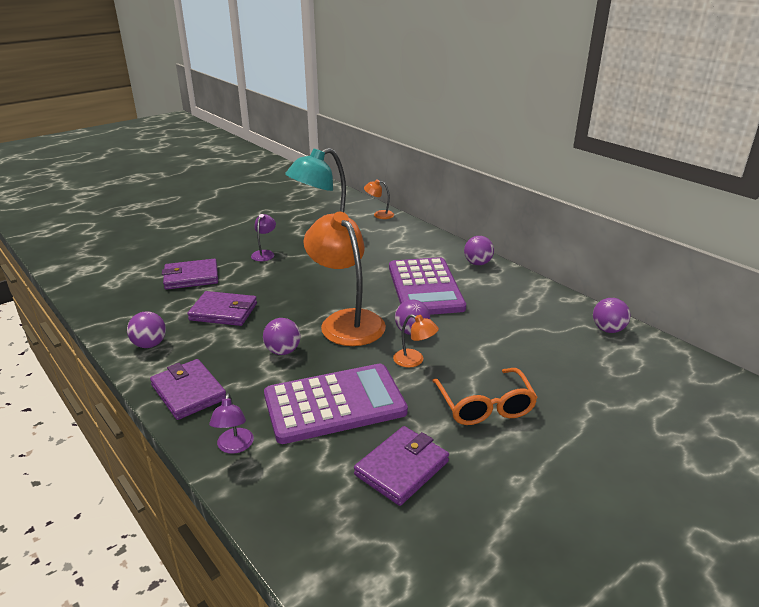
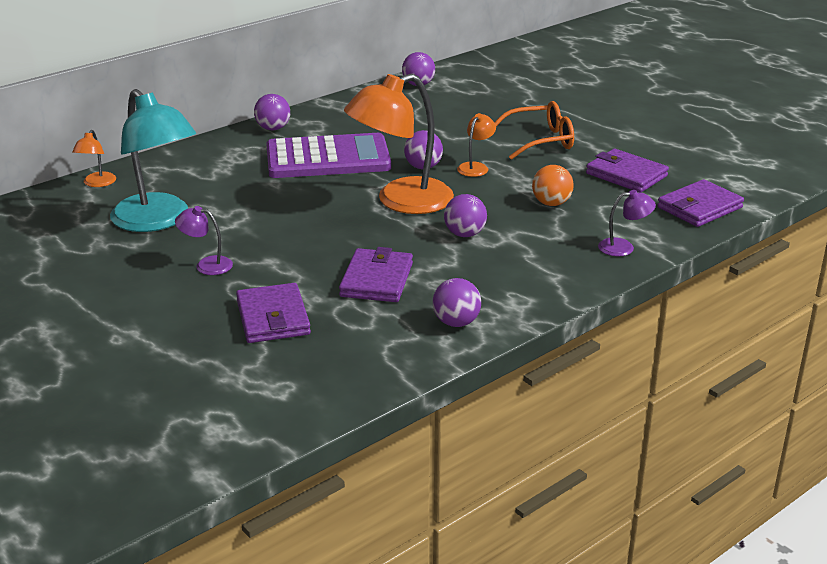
camera: 90 degrees left, 0 degrees up
(188, 392) = (547, 282): purple wallet -> purple wallet (699, 207)
(334, 404) = (551, 203): purple calculator -> orange ball

